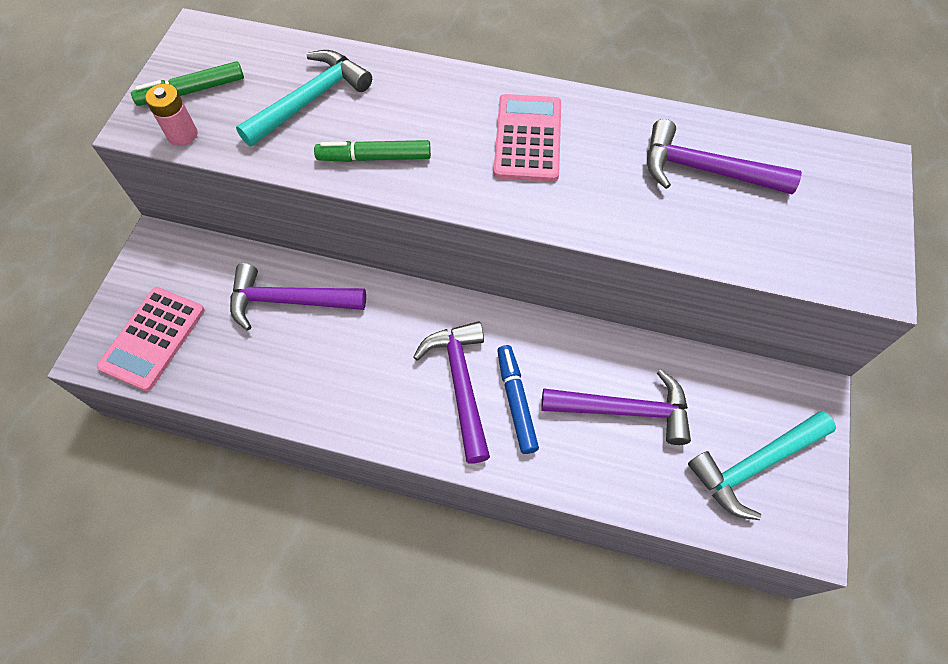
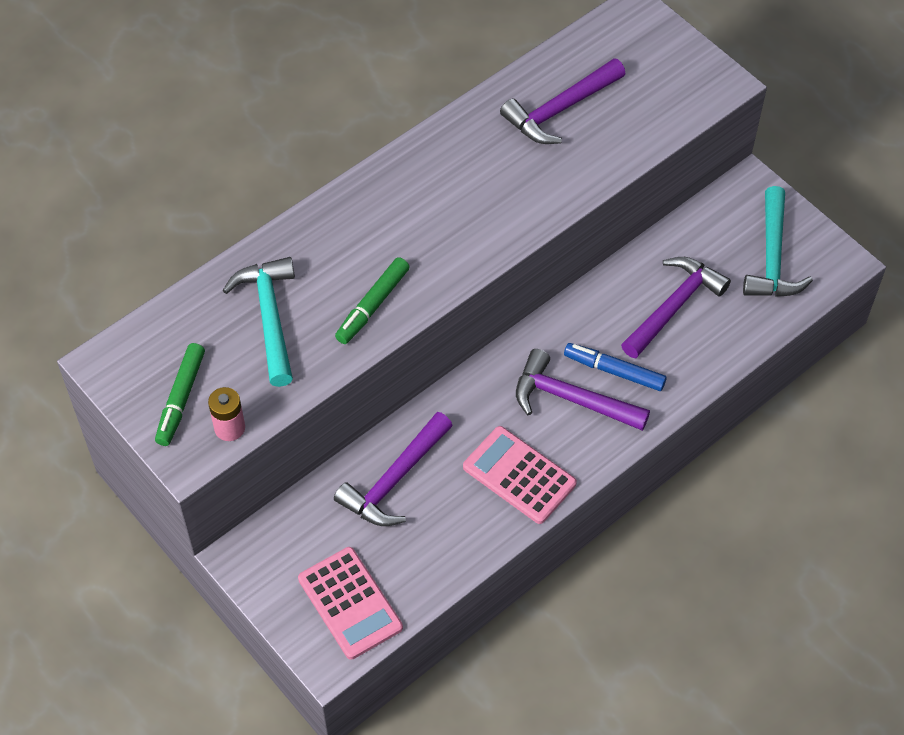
camera: 55 degrees left, 5 degrees down
(527, 138) = (439, 196): pink calculator -> pink calculator (519, 475)

